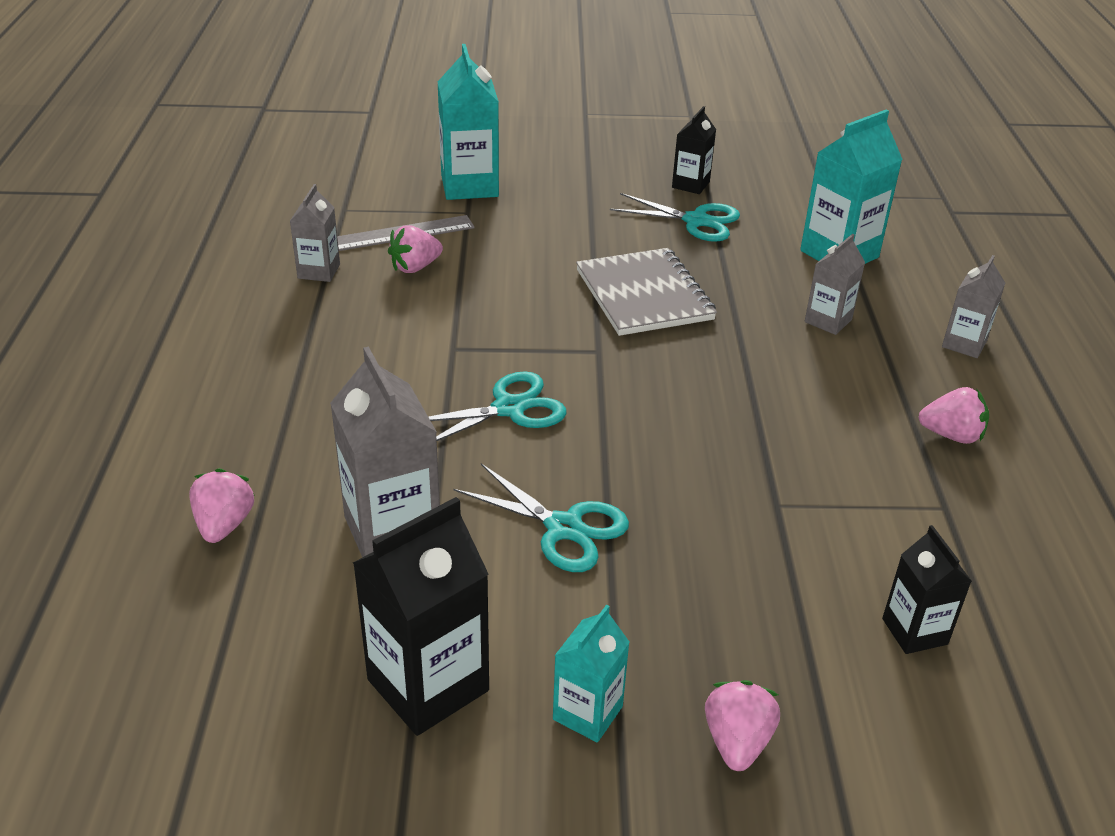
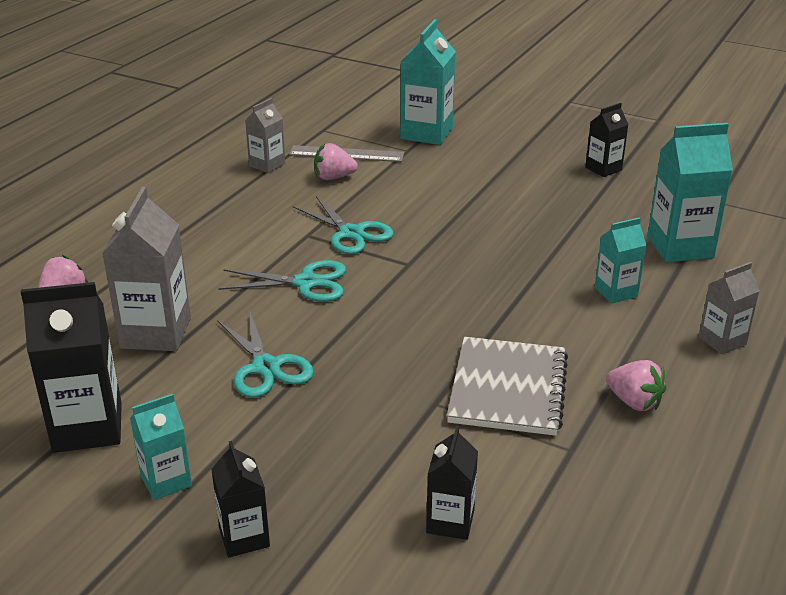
camera: 30 degrees right, 5 degrees down
(644, 295) = (482, 236): grey notebook -> grey notebook (507, 389)
(696, 221) = (580, 195): turquoise scissors -> turquoise scissors (351, 233)
(737, 742) = (244, 537): pink strawberry -> black carton
(828, 321) = (616, 292): grey carton -> turquoise carton

